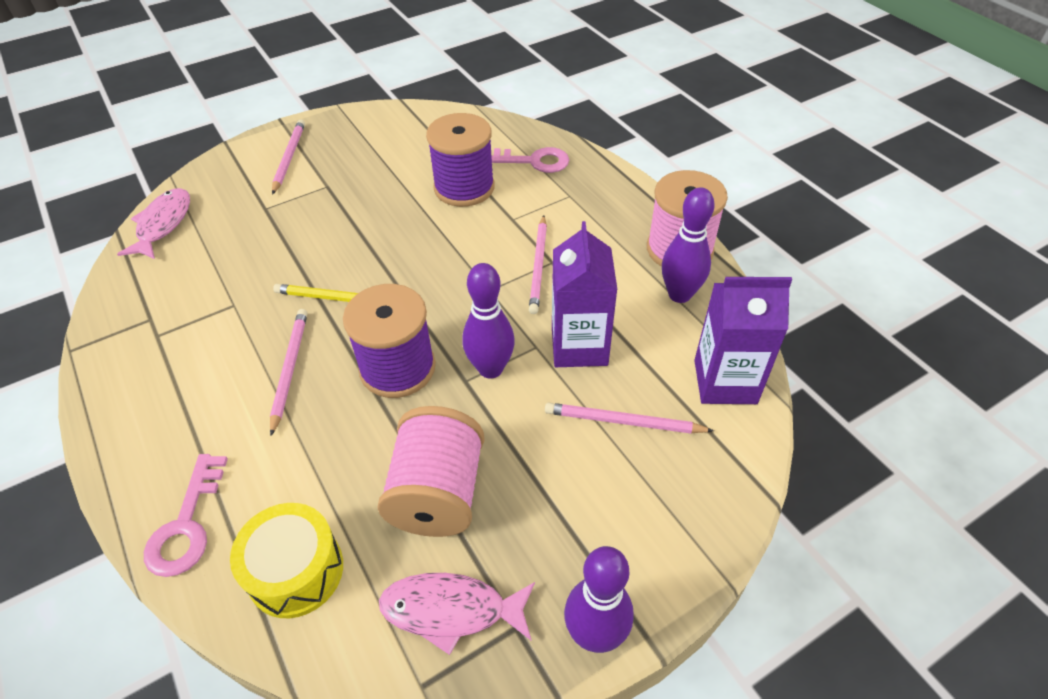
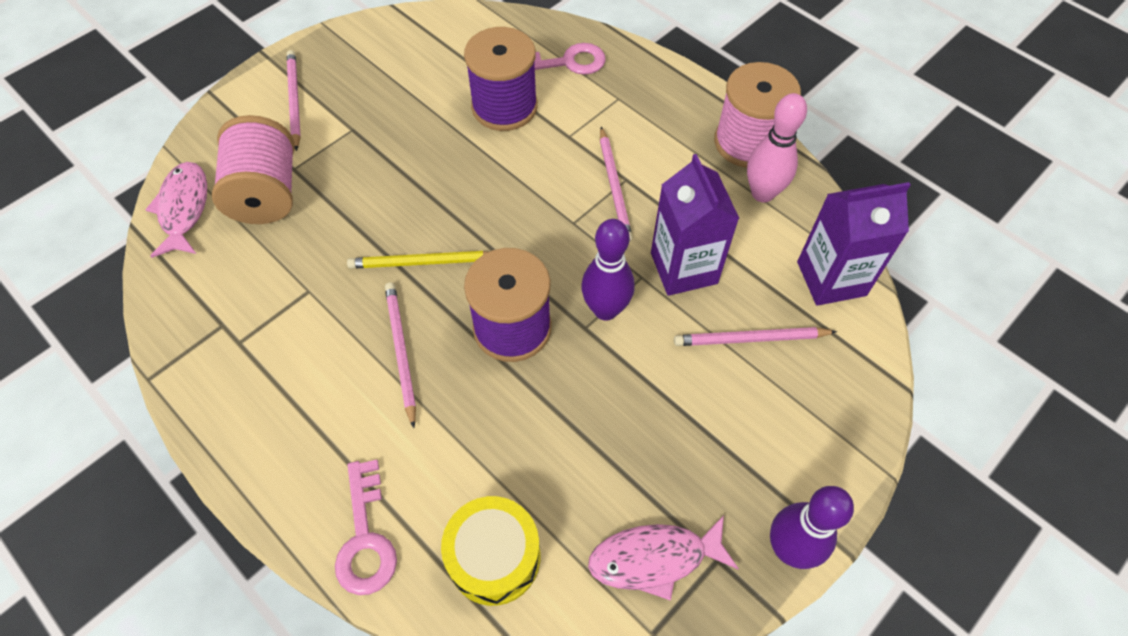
camera: 15 degrees left, 10 degrees up
(438, 493) = (601, 450): pink spool -> pink spool (266, 193)
(679, 294) = (762, 193): purple bowling pin -> pink bowling pin

